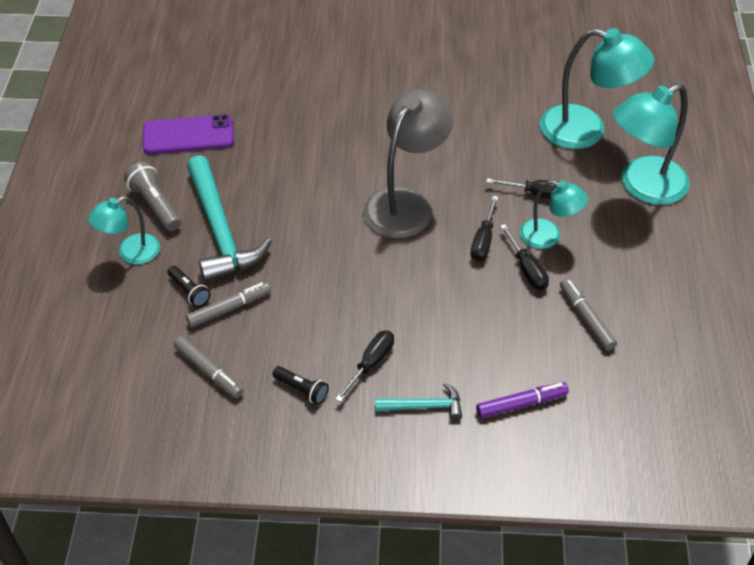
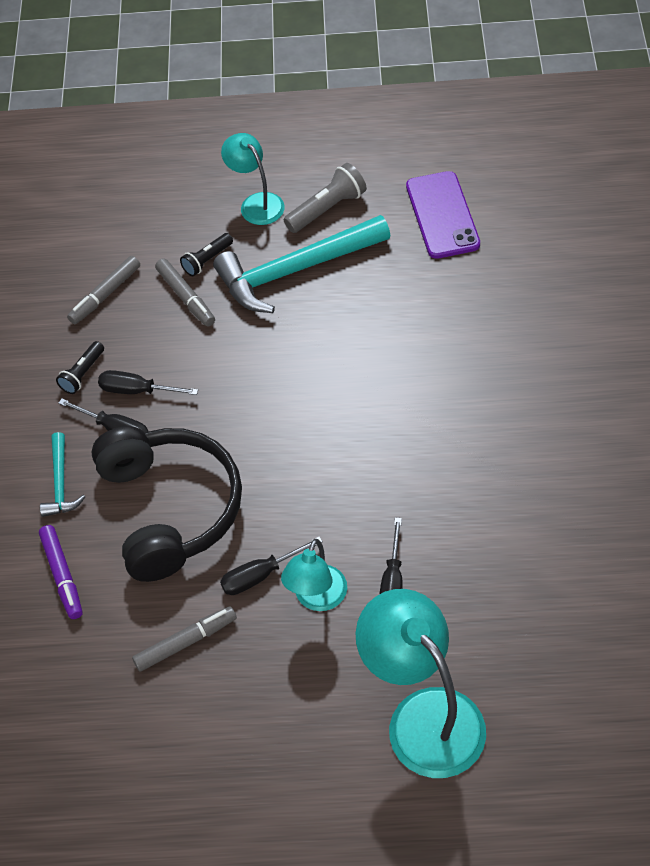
camera: 90 degrees right, 5 degrees up
(405, 203) = (357, 439): grey lamp -> none
(460, 326) = (170, 509): none -> black headphones
(483, 240) = (304, 526): black screwdriver -> black screwdriver (137, 390)
(586, 131) = (527, 643): turquoise lamp -> none

